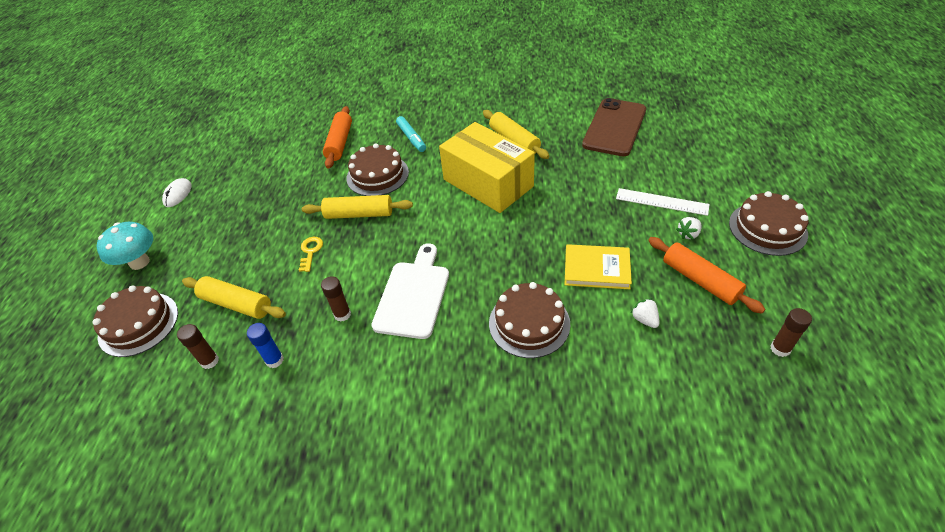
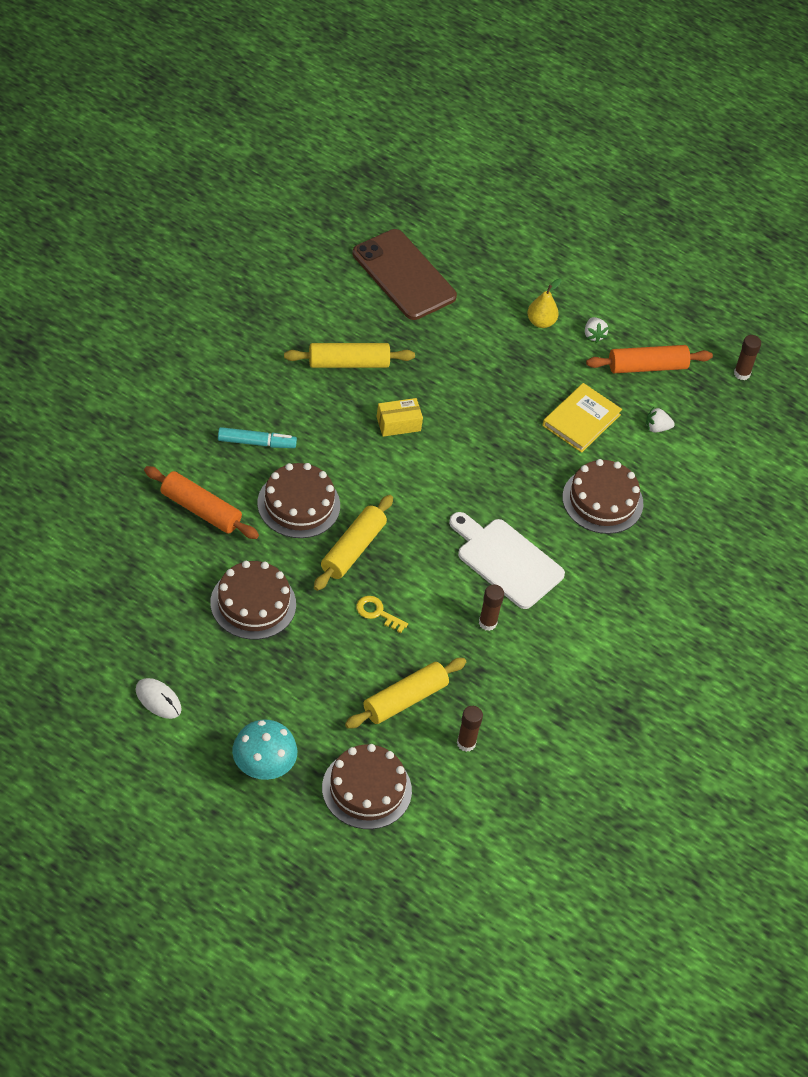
camera: 70 degrees left, 5 degrees up
(274, 360) = (504, 694): blue glue stick -> none
(488, 183) = (398, 424): yellow box -> yellow box, size x0.41
(661, 202) = (541, 322): white ruler -> yellow pear
(767, 228) = (630, 283): brown cake -> brown cake (253, 603)

